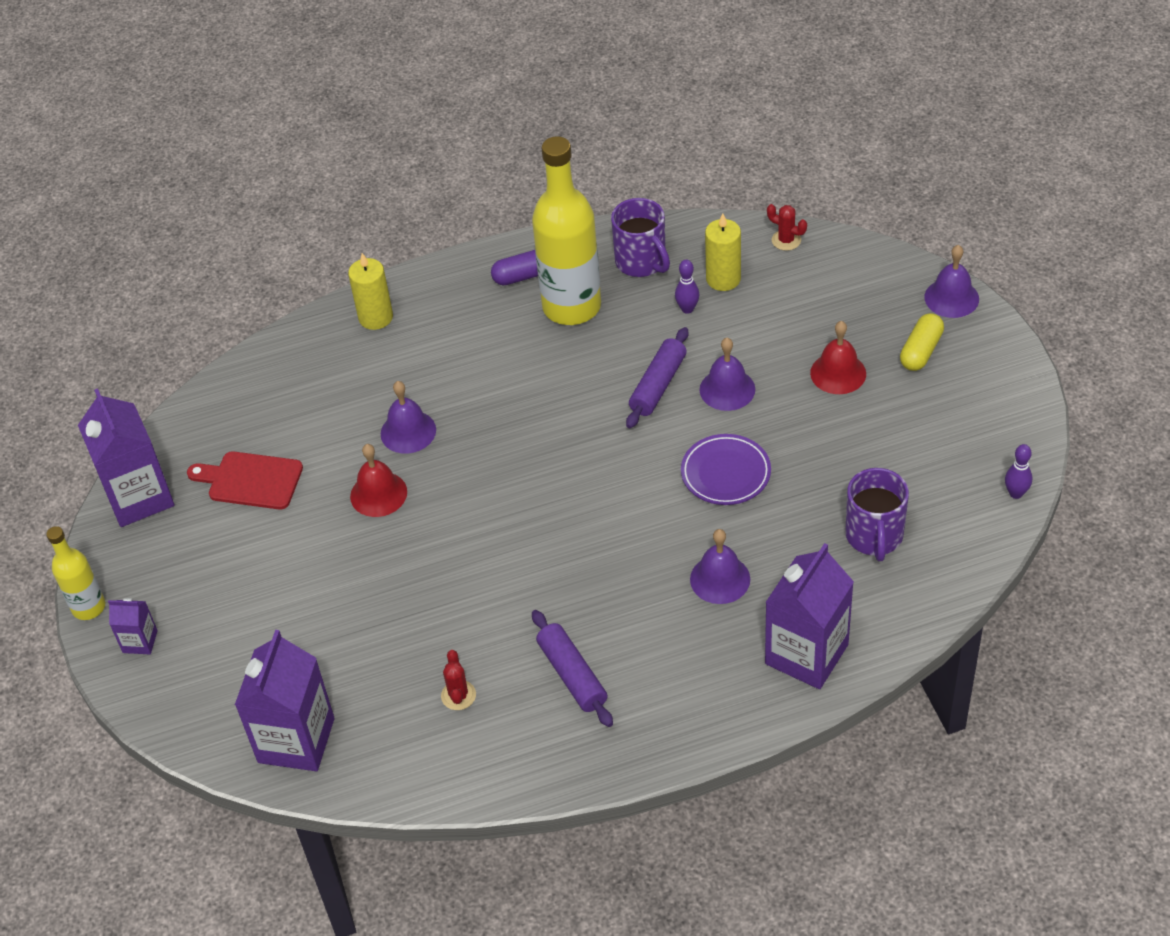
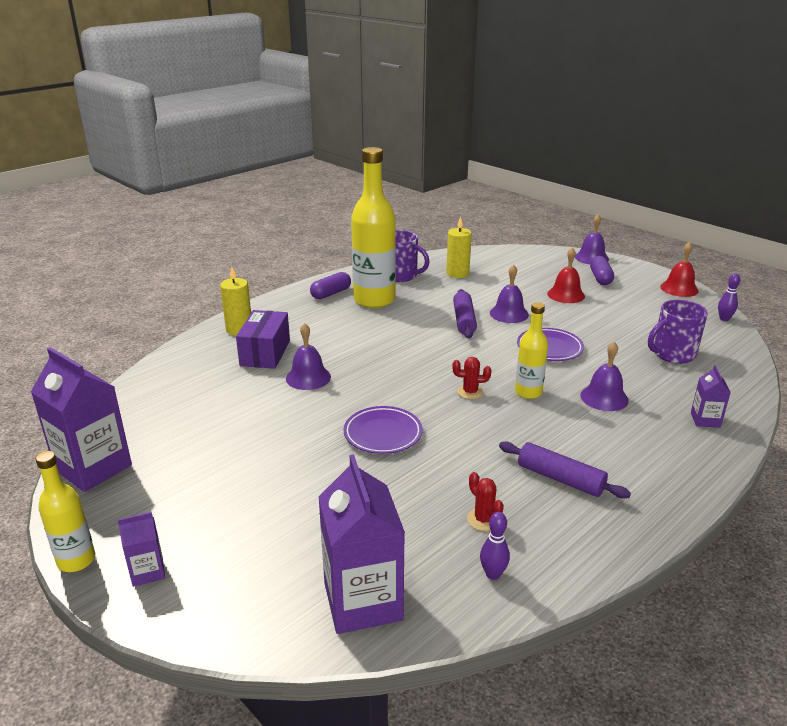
camera: 30 degrees left, 20 degrees down
(251, 480) = (195, 432): red cutting board -> none
(378, 494) = (311, 415): red bell -> red bell (679, 288)
(383, 372) = (265, 353): none -> purple box
(435, 548) = (383, 434): none -> purple plate
(638, 540) = (528, 392): none -> yellow bottle
(687, 309) = (448, 288): purple bowling pin -> purple bowling pin (493, 574)
(786, 240) = (477, 254): red cactus -> red cactus (470, 392)
(806, 654) = (705, 420): purple carton -> purple carton, size x0.49
(874, 536) = (672, 354): purple mug -> purple mug turned 90 degrees clockwise
(921, 351) = (600, 278): yellow capsule -> purple capsule

